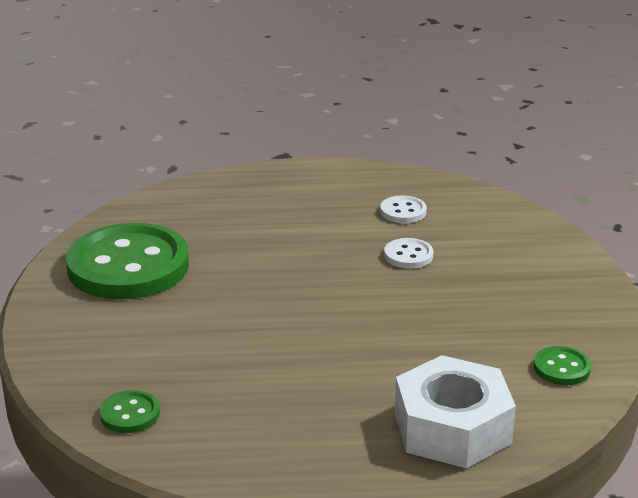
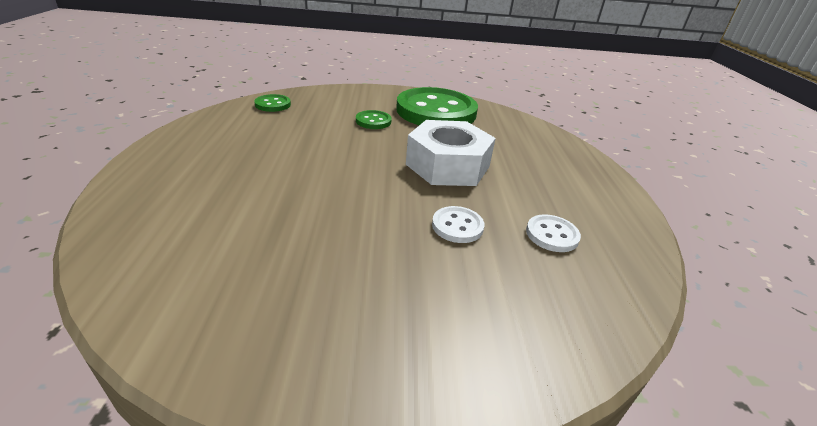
camera: 90 degrees right, 5 degrees up
(452, 428) = (161, 211): white nut -> white nut (448, 165)
(561, 368) = (199, 305): green button -> green button (373, 121)

